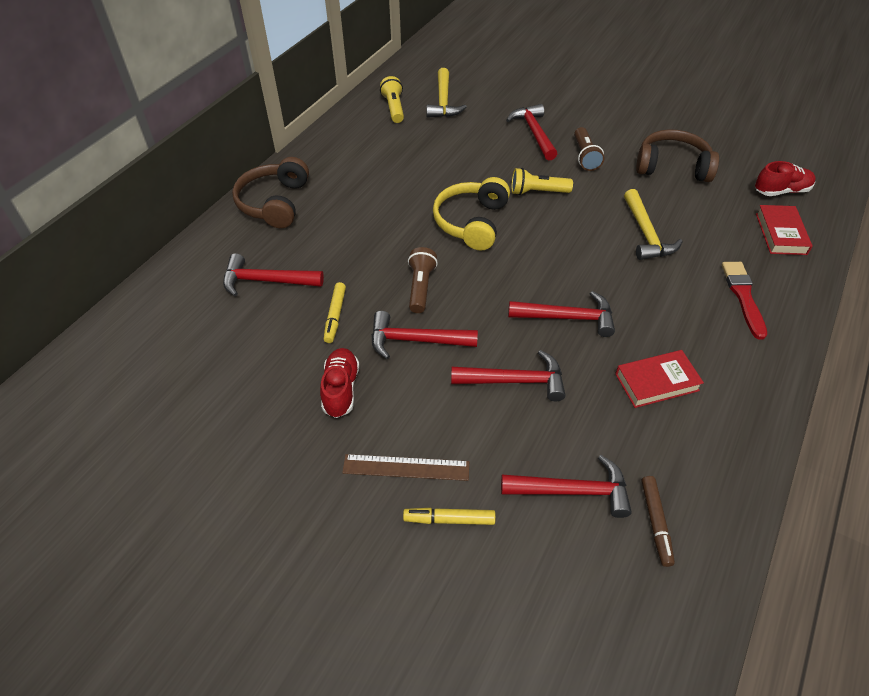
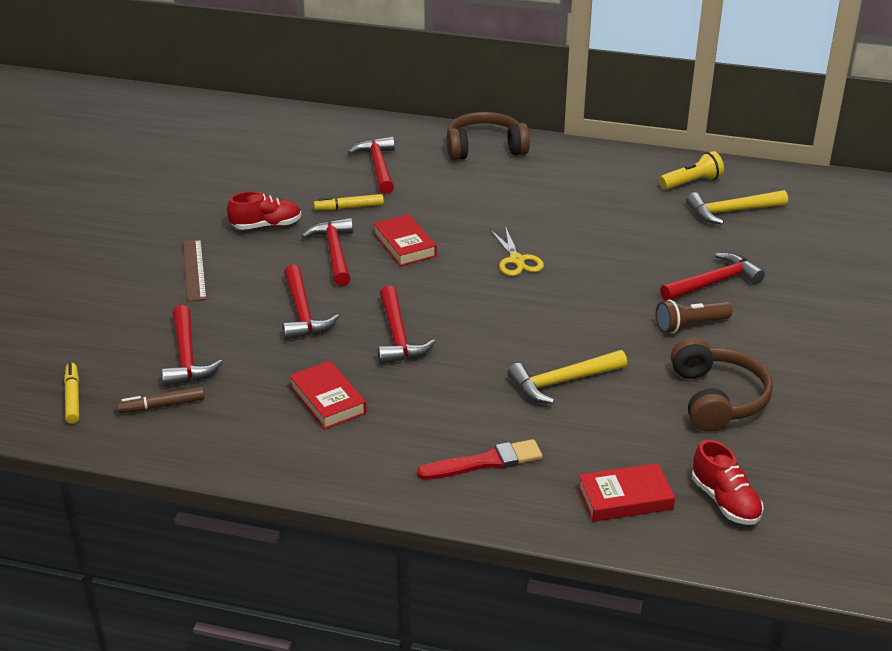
camera: 75 degrees right, 15 degrees down
(420, 287) = (404, 245): brown flashlight -> red book
(449, 519) = (149, 297): yellow marker -> yellow marker (72, 398)
(471, 222) = (517, 260): yellow headphones -> yellow scissors
(537, 192) = (596, 297): yellow flashlight -> none

